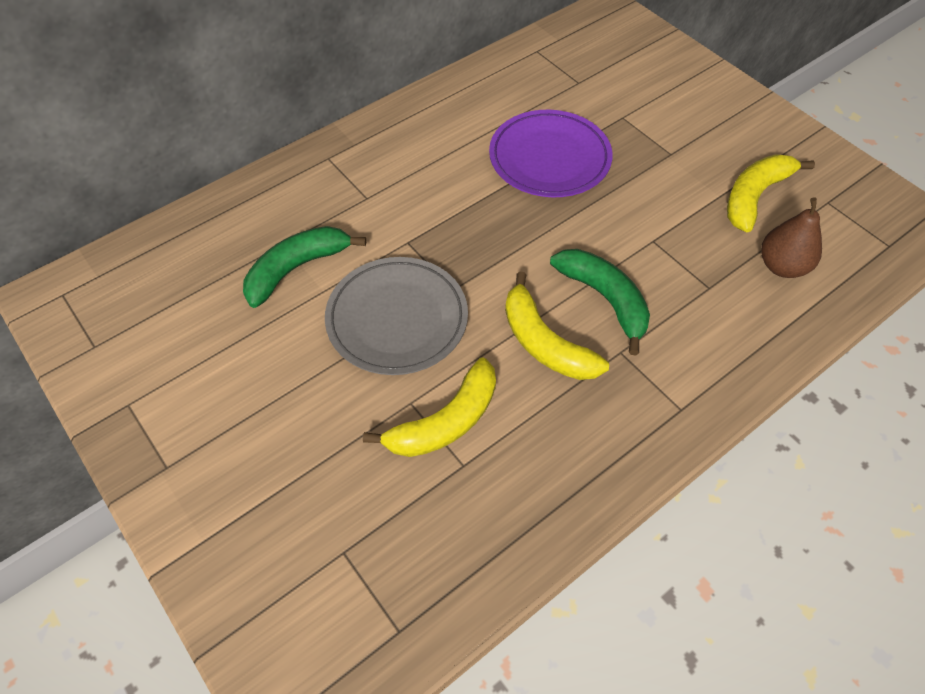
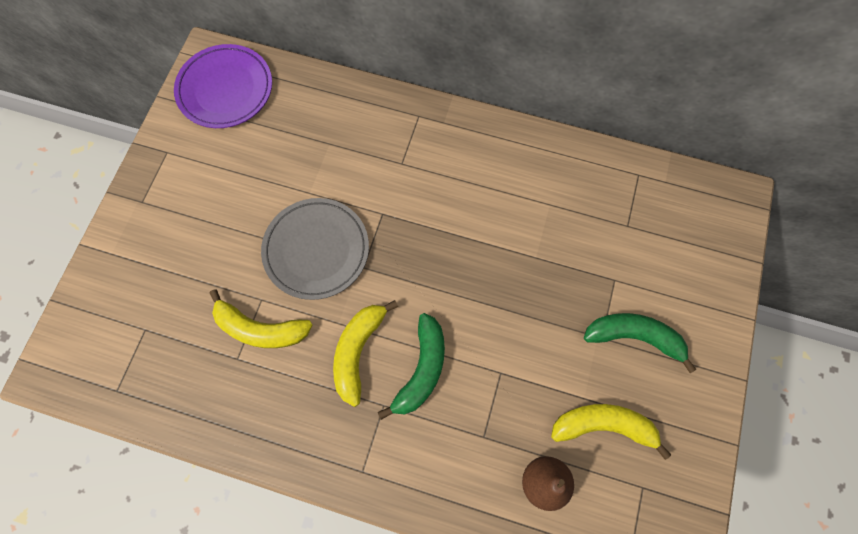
camera: 55 degrees right, 15 degrees up
(296, 269) = (315, 165): green banana -> green banana (634, 337)
(549, 158) = (528, 254): purple plate -> purple plate (225, 89)

